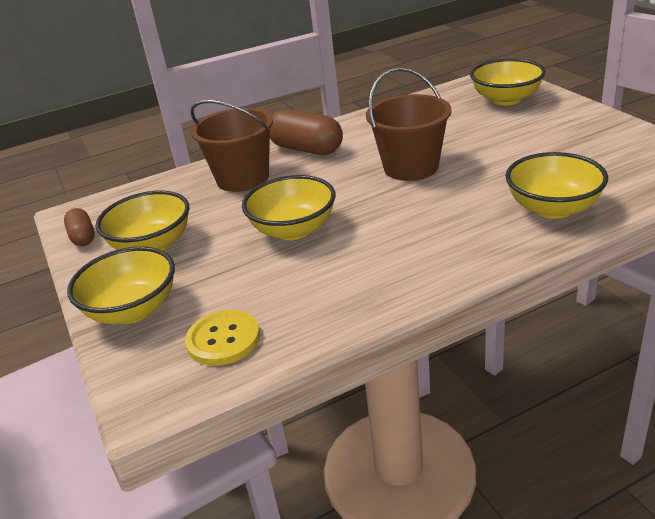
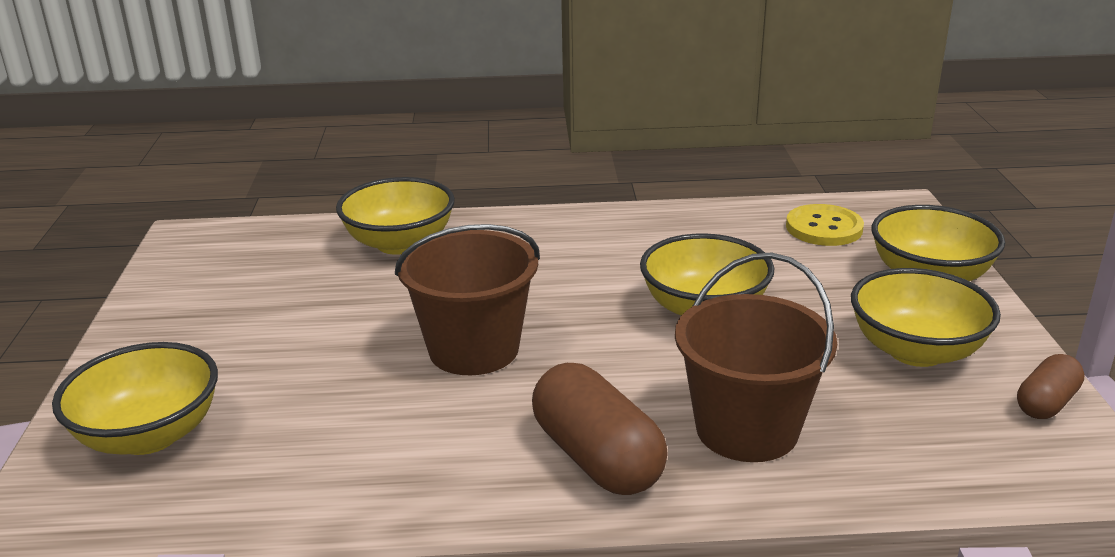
camera: 160 degrees left, 5 degrees down
(83, 237) = (1046, 403): brown capsule -> brown capsule turned 45 degrees clockwise

